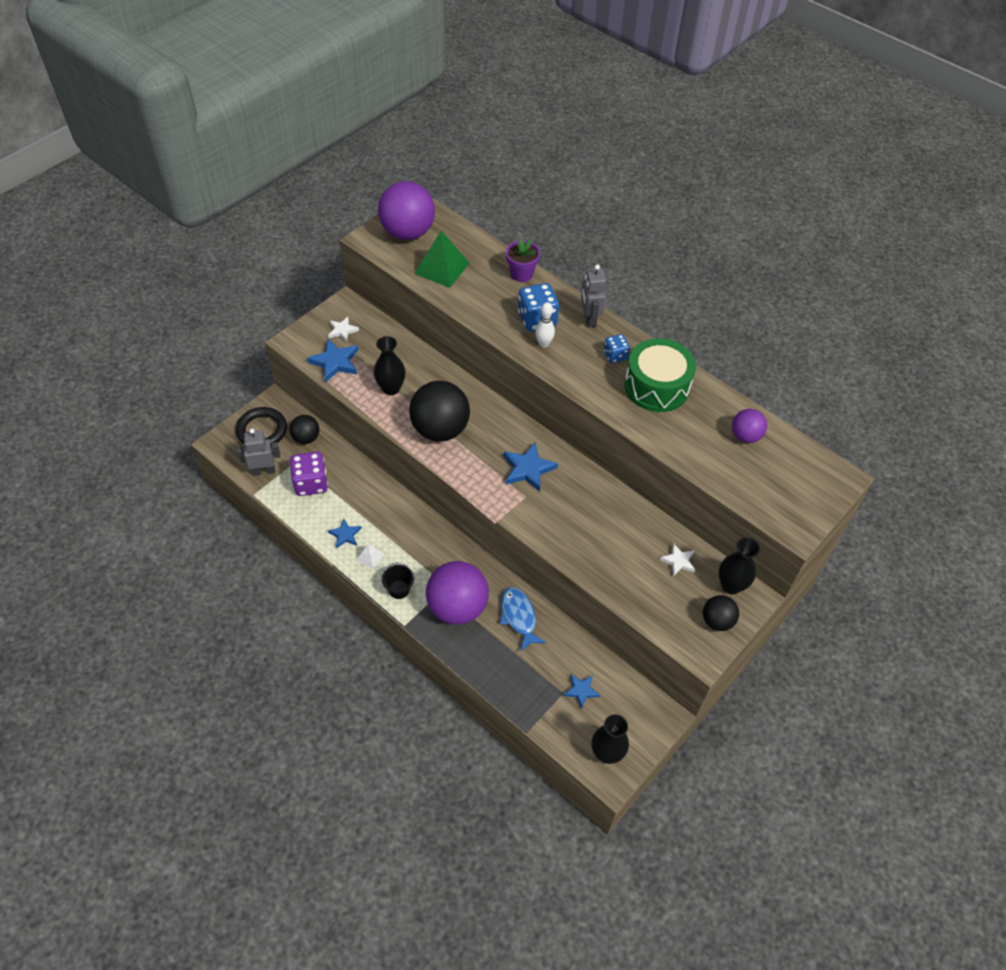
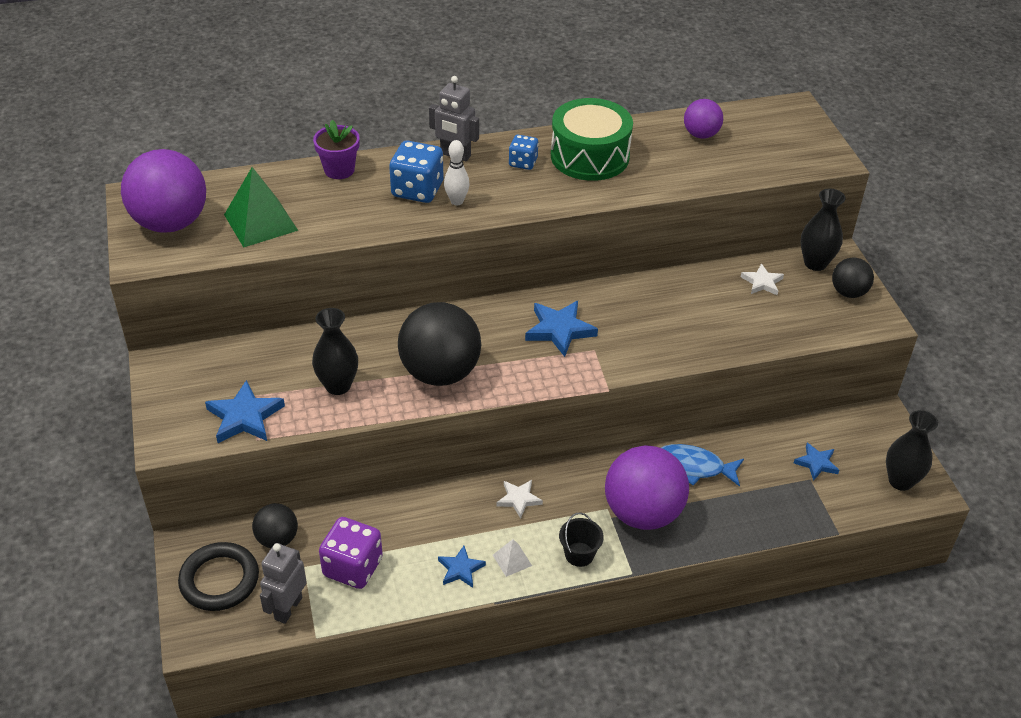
camera: 55 degrees left, 10 degrees down
(342, 330) = (200, 387): white star -> white star (519, 499)

